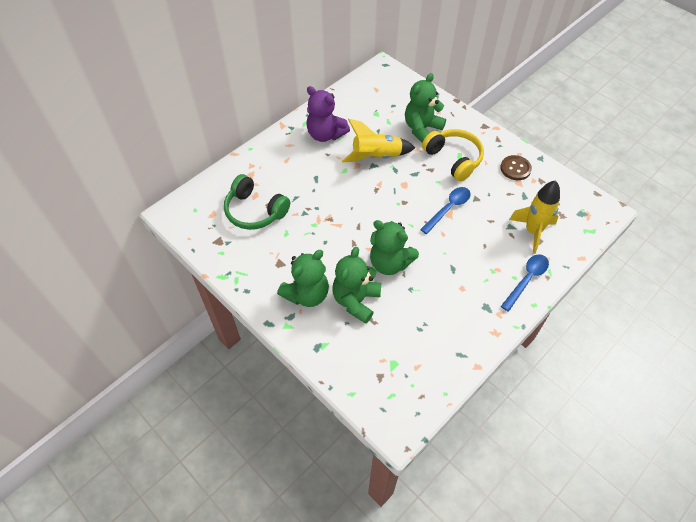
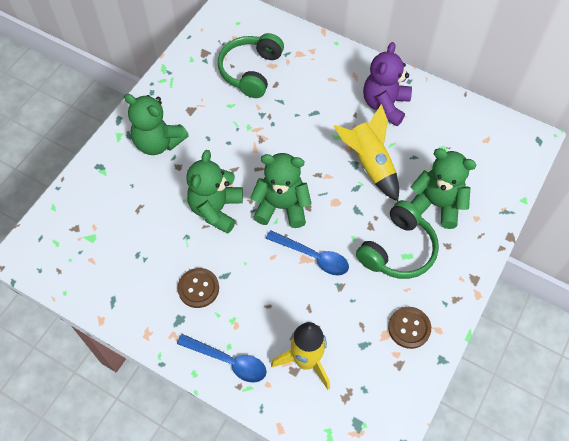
camera: 75 degrees right, 5 degrees up
(356, 300) = (160, 187): green teddy bear -> green teddy bear (281, 207)
(453, 159) = (398, 250): yellow headphones -> green headphones
(461, 288) = (198, 288): none -> brown button

